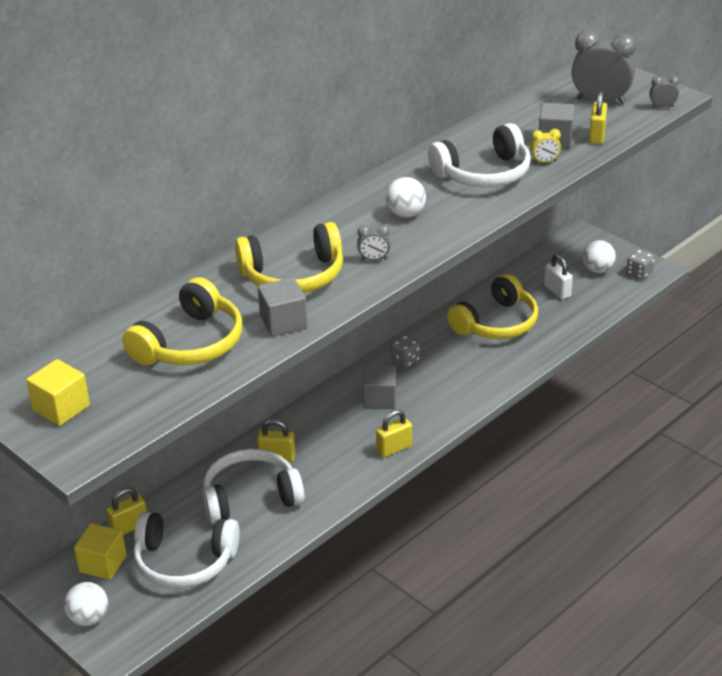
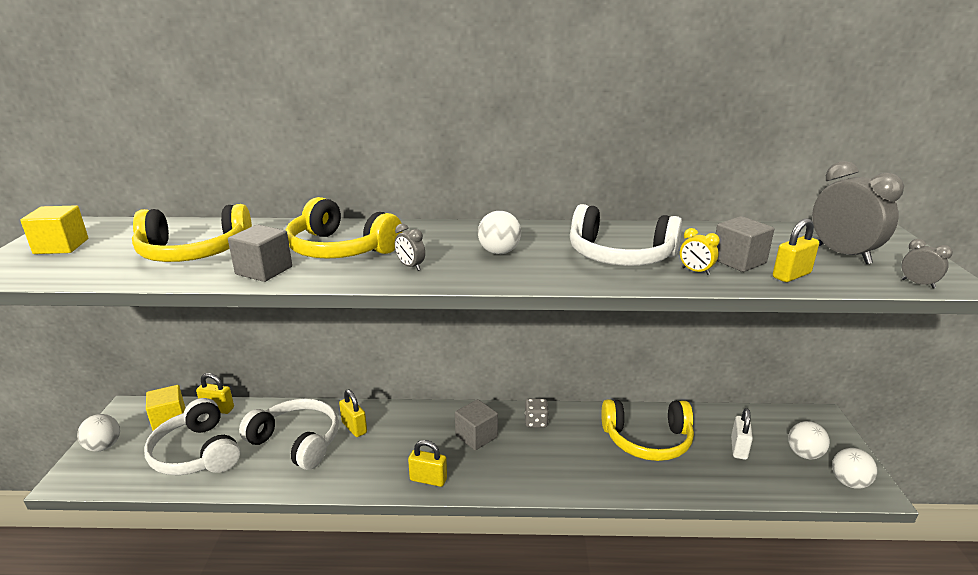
camera: 45 degrees right, 10 degrees down
(639, 273) = (849, 482): grey dice -> white ball

